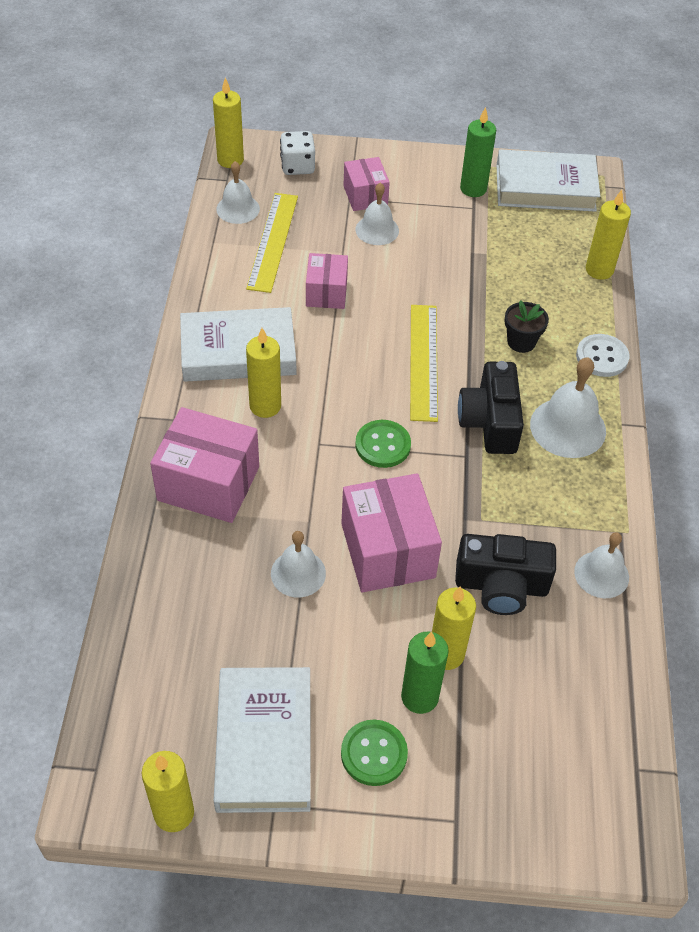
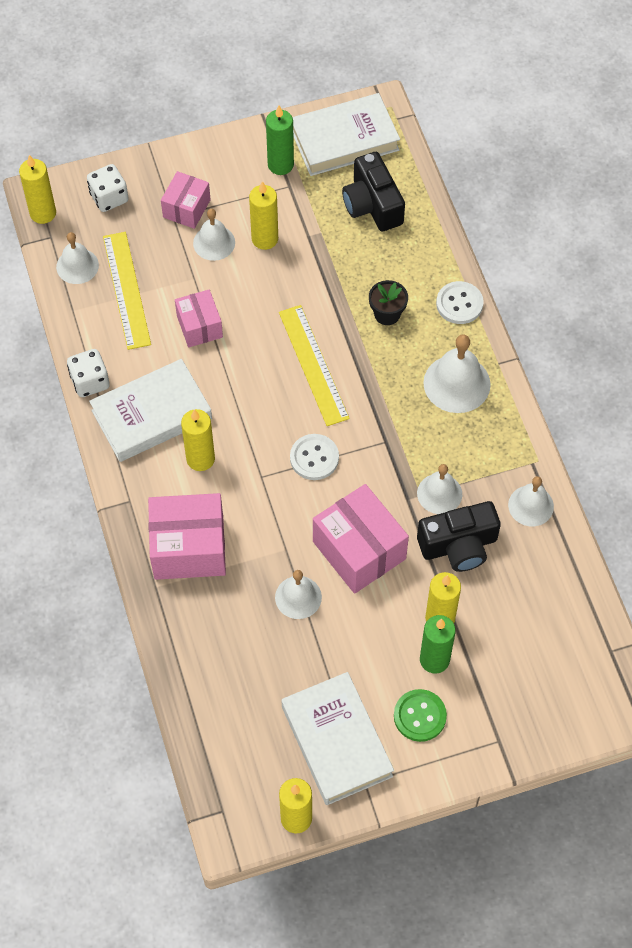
camera: 20 degrees left, 10 degrees up
(195, 304) = (90, 381): none -> white dice
(365, 196) = (186, 208): pink box -> pink box turned 60 degrees clockwise
(383, 445) = (314, 458): green button -> white button
(490, 422) = (392, 402): black camera -> black camera (372, 205)
(502, 526) = (439, 493): none -> white bell
(599, 270) = (425, 214): yellow candle -> yellow candle (265, 239)

